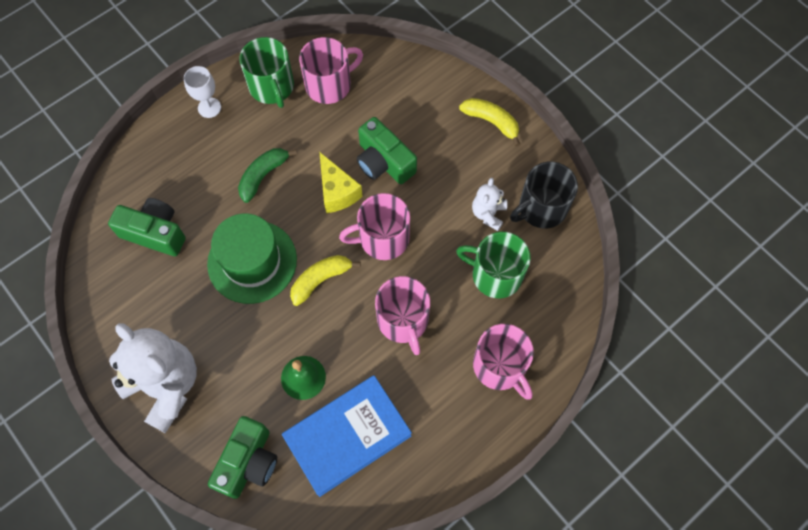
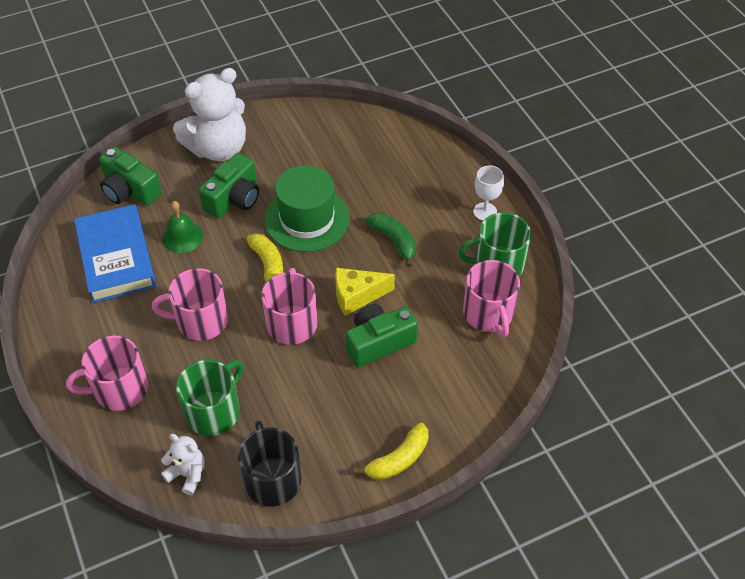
camera: 105 degrees right, 15 degrees down
(155, 233) = (361, 157): green camera -> green camera (234, 198)
(488, 214) = (284, 424): white teddy bear -> white teddy bear (187, 474)

